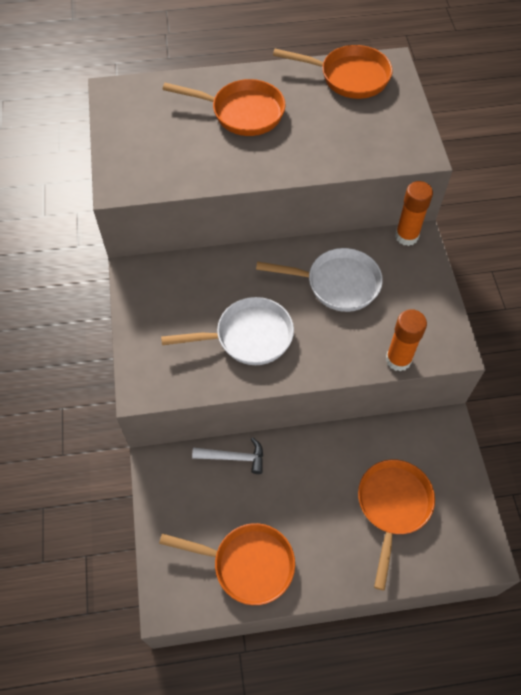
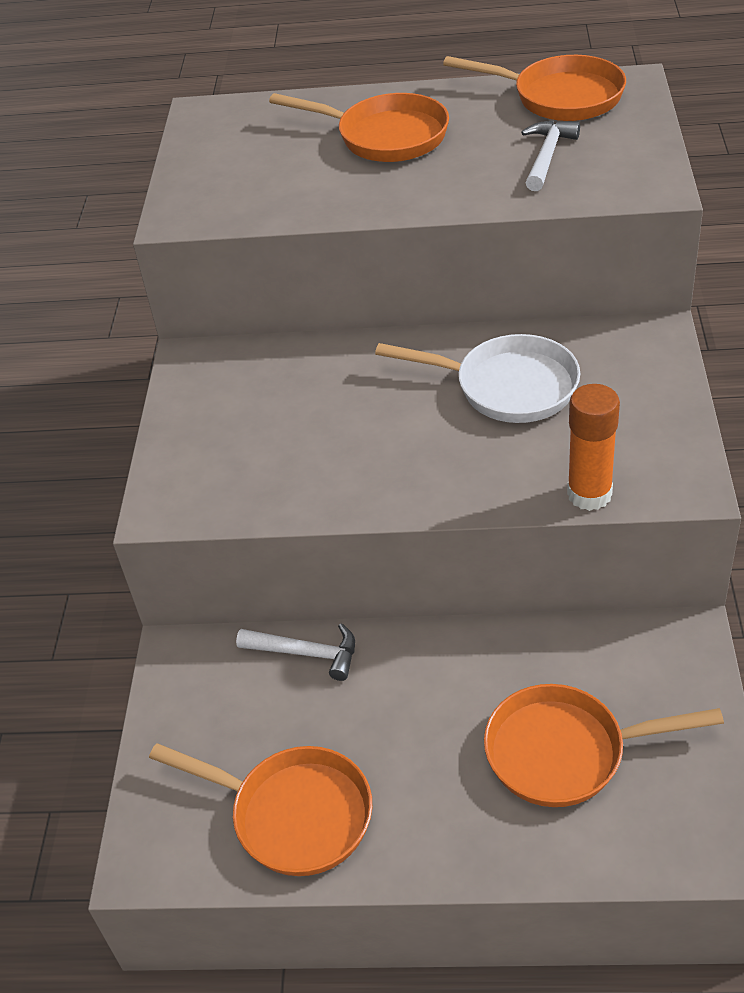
camera: 15 degrees right, 15 degrees down
(248, 337) = (346, 449): white pan -> none
(350, 128) = (547, 156): none -> white hammer
(392, 506) = (566, 752): orange pan -> orange pan turned 120 degrees counterclockwise
(406, 236) = (636, 329): orange glue stick -> none

